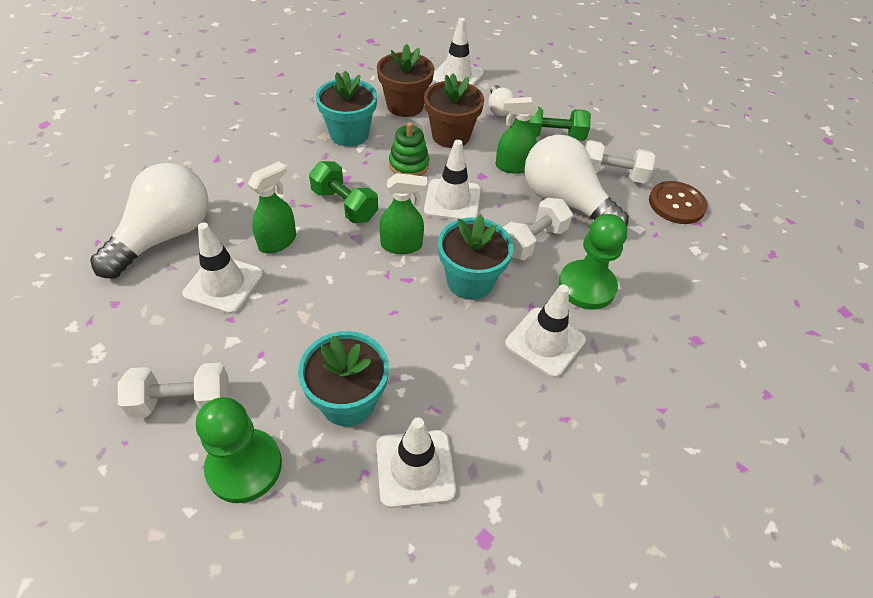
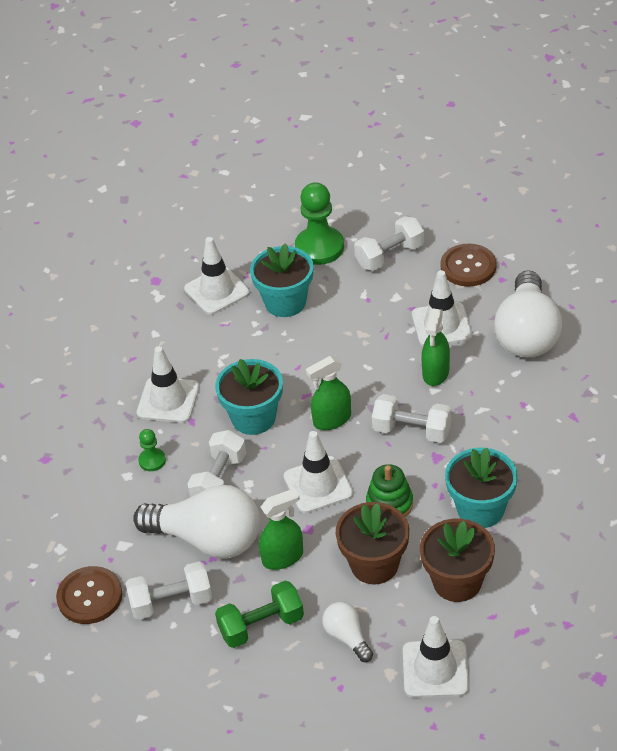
camera: 160 degrees right, 5 degrees down
(125, 336) = (468, 267): none -> brown button
(344, 205) = (412, 430): green dumbbell -> white dumbbell
(586, 286) = (152, 460): green pawn -> green pawn, size x0.49

